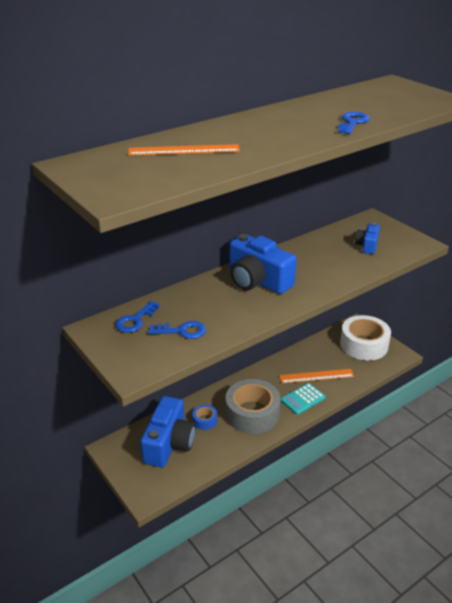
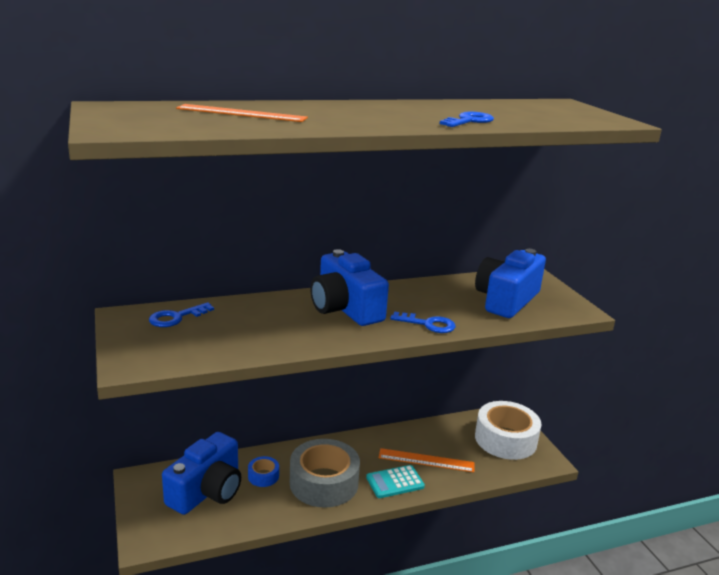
camera: 15 degrees right, 10 degrees down
(182, 331) = (219, 338): blue key -> blue key (428, 324)
(367, 245) = (506, 300): blue camera -> blue camera, size x1.89

